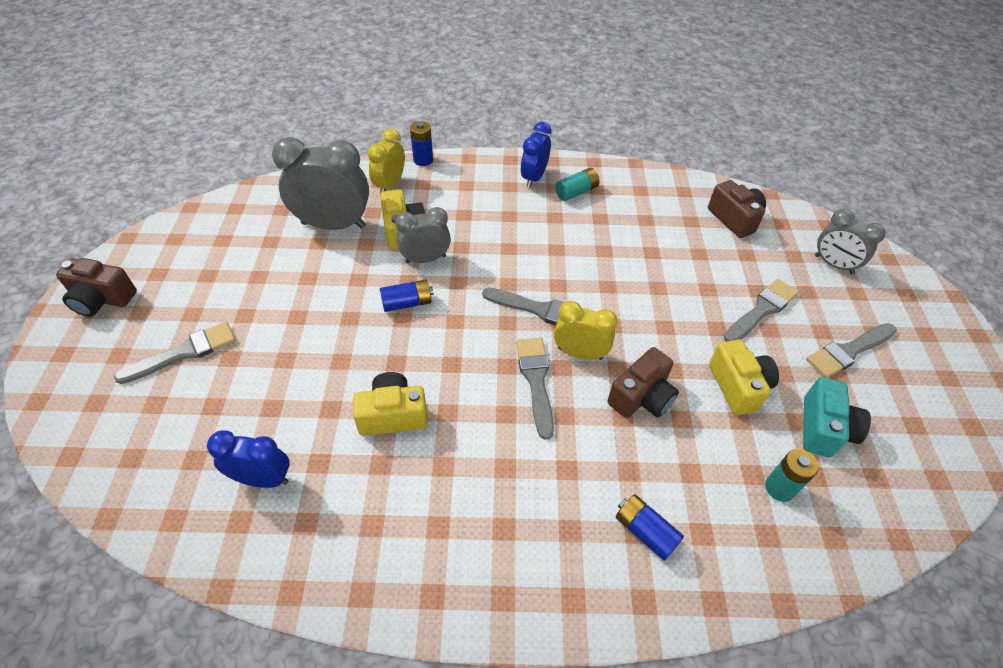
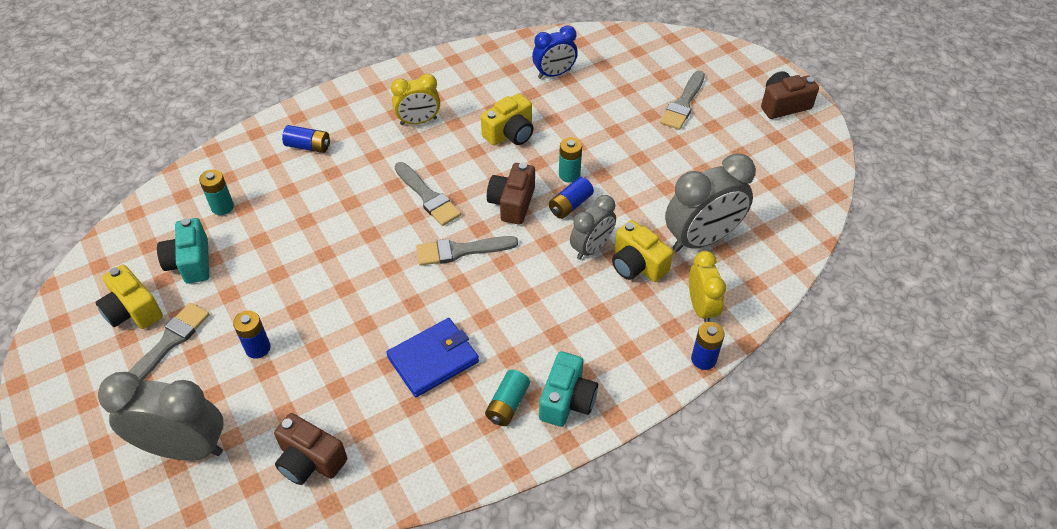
camera: 150 degrees right, 0 degrees up
(379, 333) = (569, 175): none -> turquoise battery
(534, 178) = (567, 400): blue clock -> turquoise camera
(580, 353) = (406, 231): yellow clock -> yellow clock (418, 121)
(614, 239) = (433, 359): none -> blue wallet
(641, 397) = (342, 221): brown camera -> brown camera (512, 203)
(738, 386) = (266, 264): yellow camera -> yellow camera (133, 310)
(761, 310) = (258, 348): grey brush -> blue battery
(833, 264) = (184, 448): grey clock -> grey clock, size x1.66

